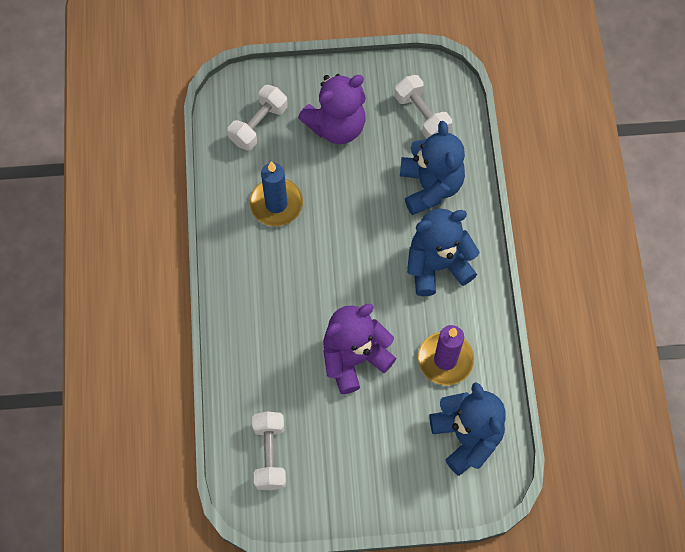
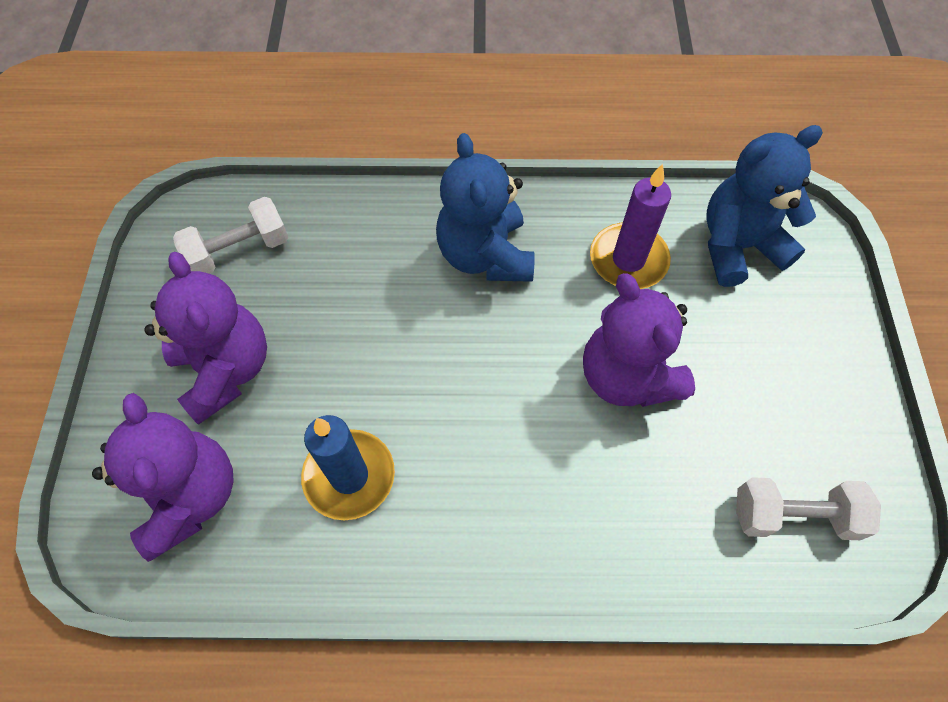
camera: 85 degrees left, 5 degrees down
(258, 125) = (189, 496): white dumbbell -> purple teddy bear
(430, 186) = (359, 252): blue teddy bear -> none

